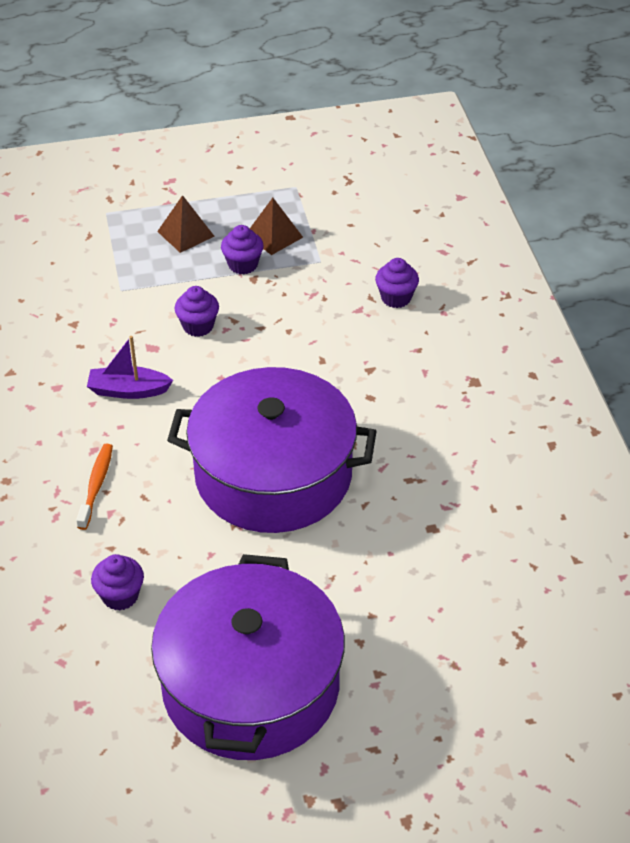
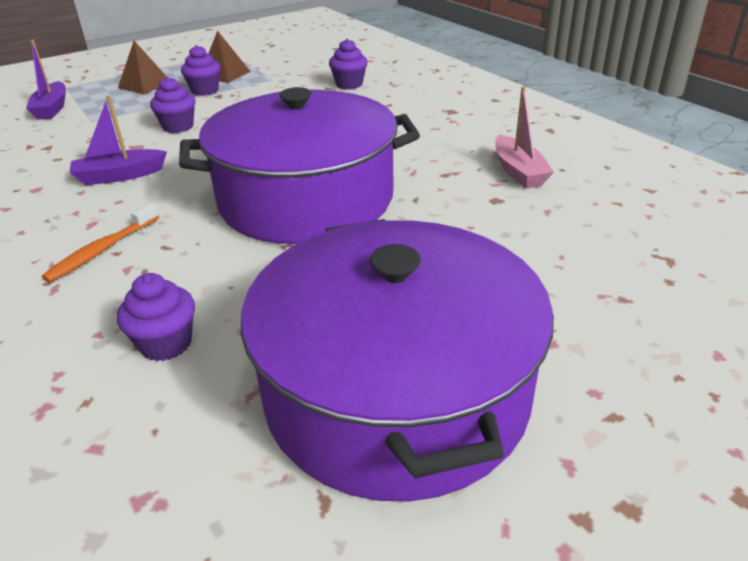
camera: 20 degrees left, 10 degrees down
(87, 254) = (52, 109): none -> purple boat
(96, 485) = (102, 250): orange toothbrush -> orange toothbrush turned 135 degrees counterclockwise
(476, 498) = (518, 172): none -> pink boat

